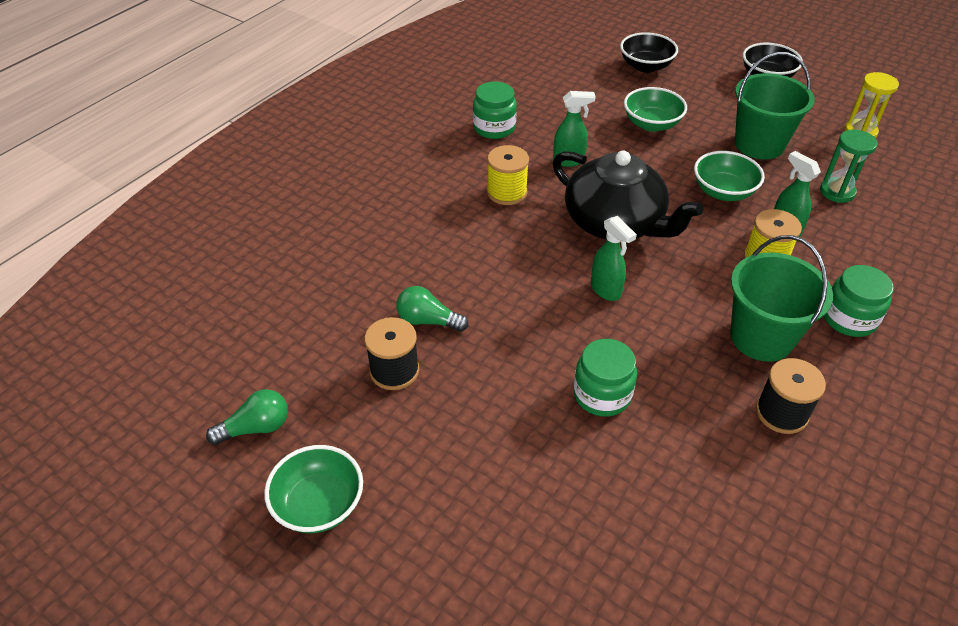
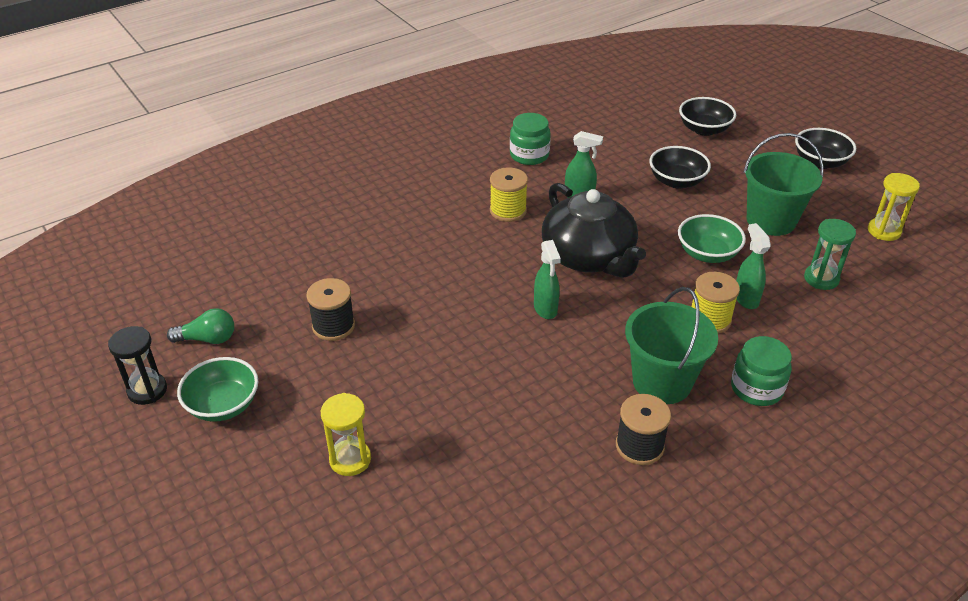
camera: 20 degrees right, 5 degrees down
(215, 515) = (147, 390): none -> black hourglass
(428, 321) = (382, 295): green light bulb -> none
(501, 524) = (350, 459): none -> yellow hourglass
(602, 395) = (490, 389): green jar -> none
(651, 124) = (676, 181): green bowl -> black bowl

